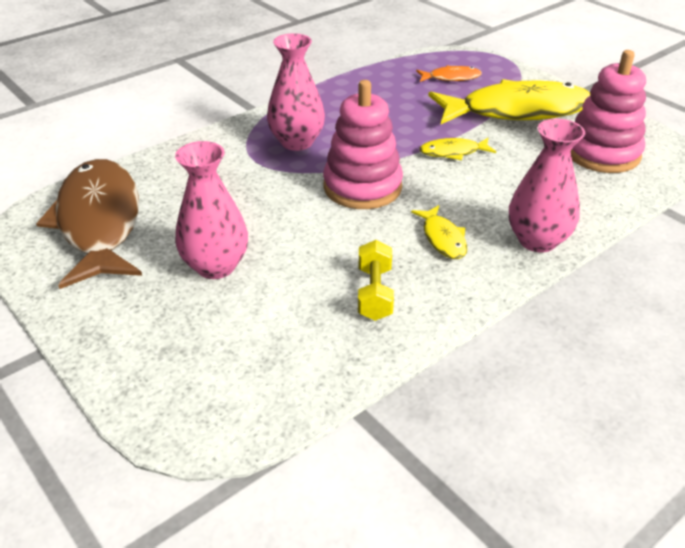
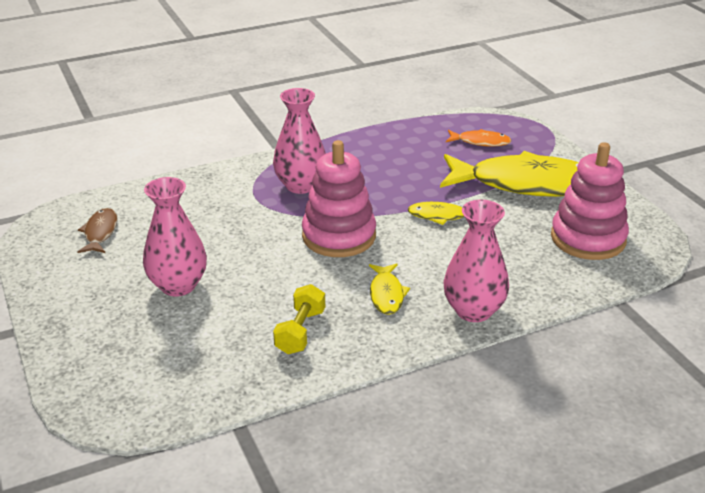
camera: 15 degrees right, 5 degrees down
(99, 222) = (100, 232): brown fish -> brown fish, size x0.43

